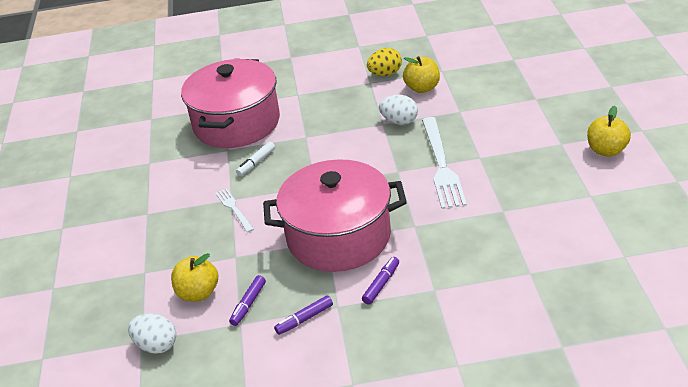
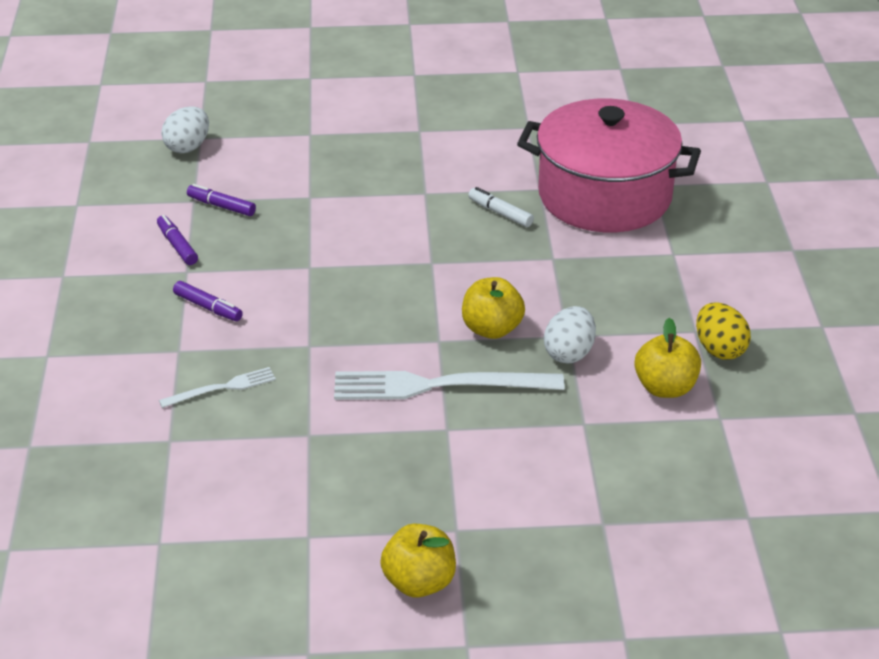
camera: 90 degrees right, 0 degrees up
(198, 293) = (257, 171): yellow apple -> yellow apple (492, 329)
(234, 209) = (403, 195): white fork -> white fork (222, 388)
(338, 237) = (313, 278): pink pot -> none

